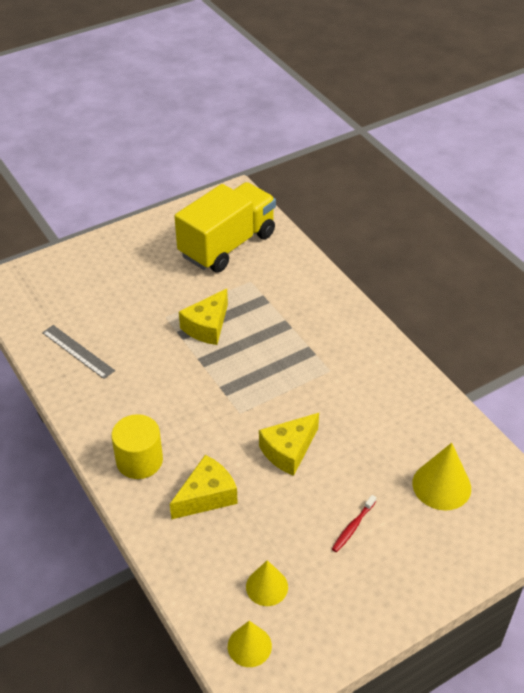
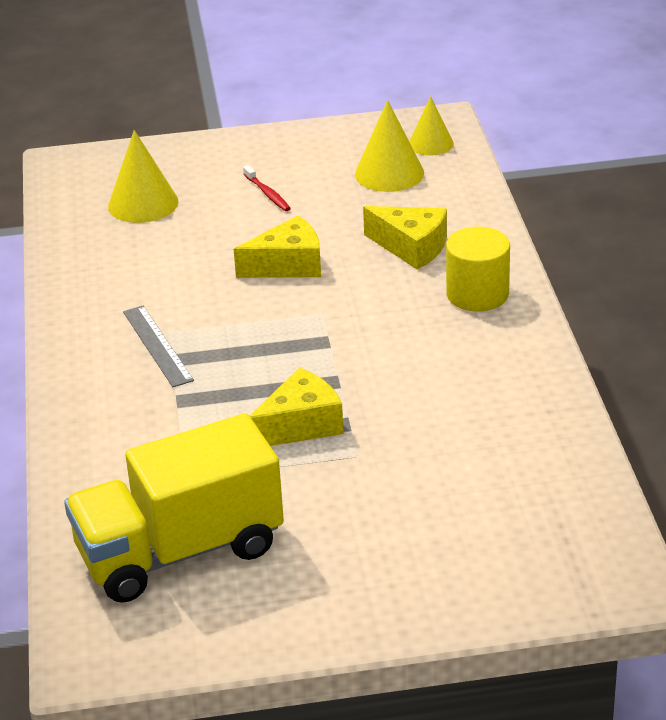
camera: 155 degrees left, 10 degrees down
(78, 351) = (517, 437): grey ruler -> grey ruler (157, 345)
(207, 496) = (411, 247): yellow cheese -> yellow cheese turned 135 degrees counterclockwise
(267, 586) = (389, 173): yellow cone -> yellow cone, size x1.50
(353, 527) = (268, 194): red toothbrush -> red toothbrush turned 90 degrees clockwise

